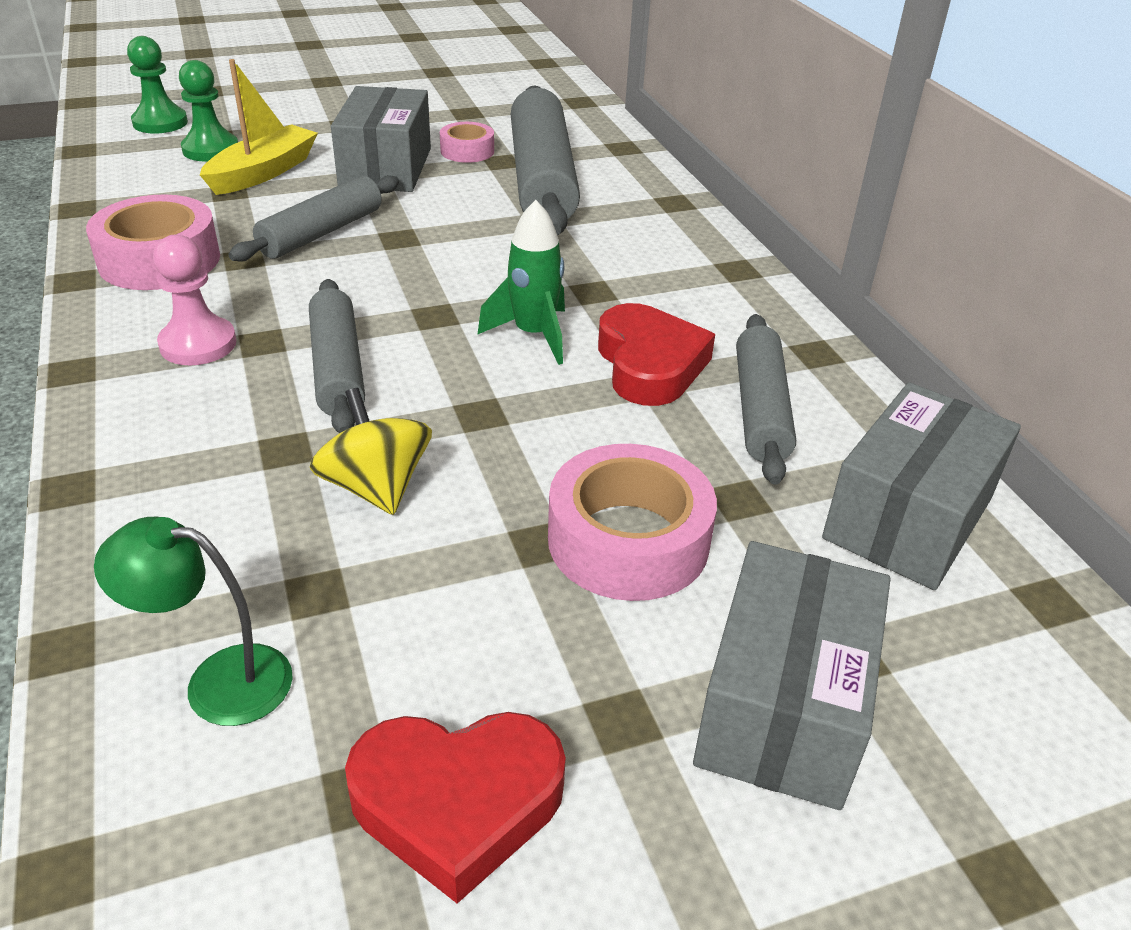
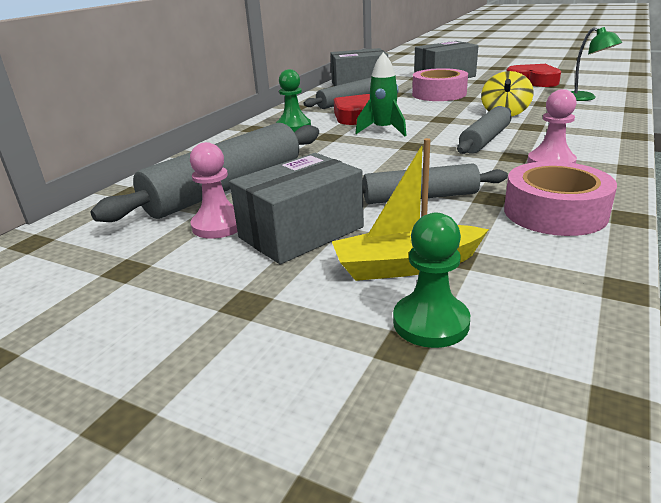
camera: 130 degrees left, 10 degrees down
(160, 123) = (461, 425): green pawn -> green pawn (293, 127)
(467, 151) = (219, 225): pink tape -> pink pawn

